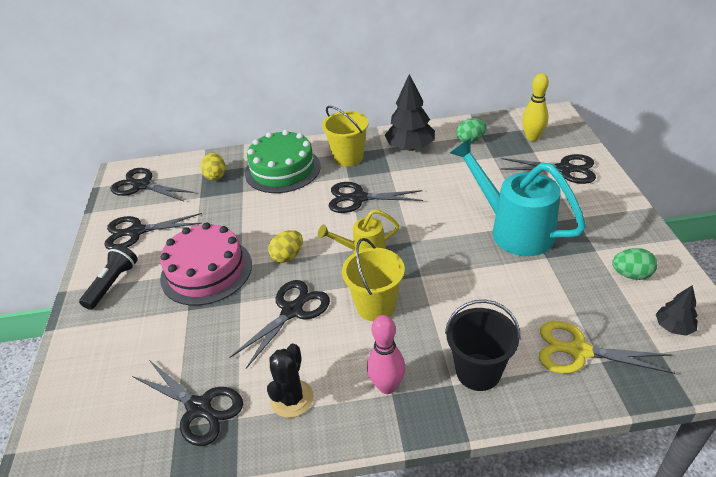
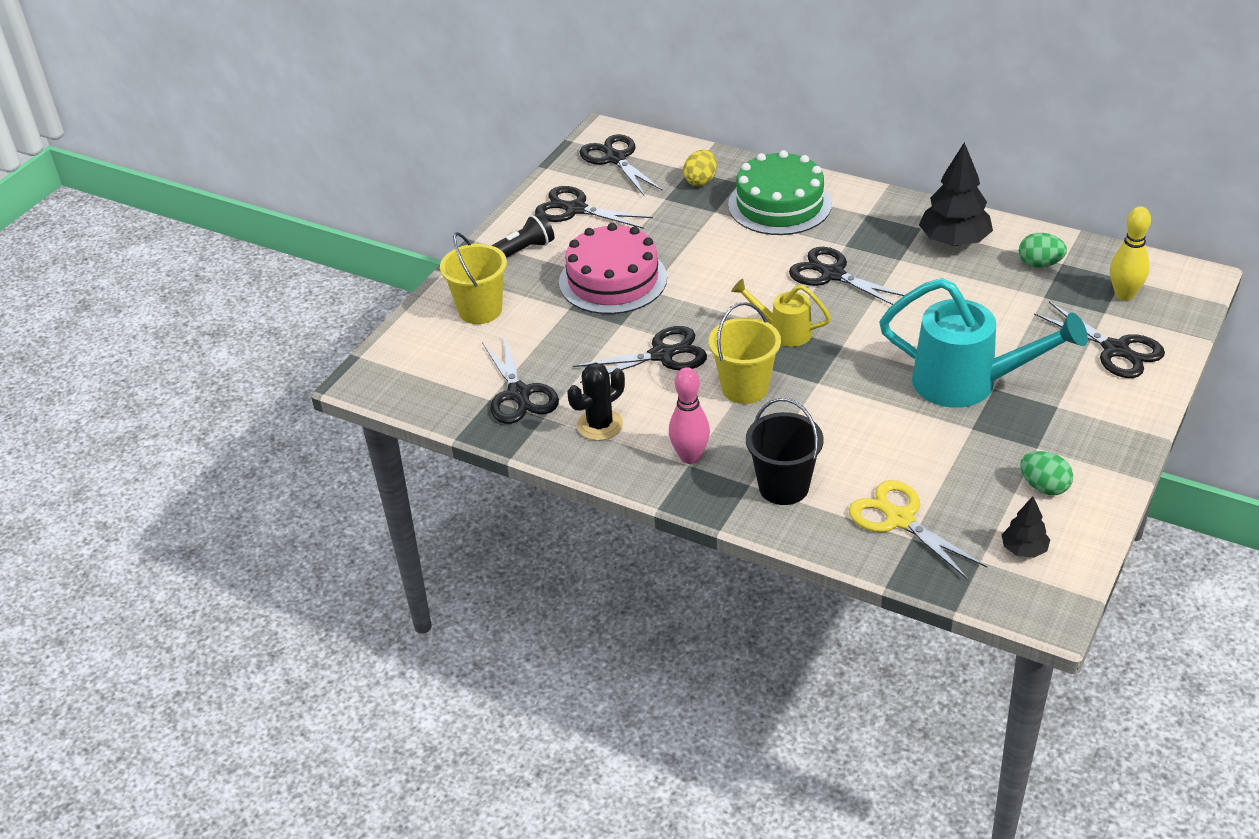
camera: 35 degrees right, 0 degrees up
(287, 256) = (702, 302): yellow egg -> none
(348, 157) = (868, 222): yellow bucket -> yellow bucket (480, 310)
(512, 229) = (969, 384): turquoise watering can -> turquoise watering can turned 120 degrees clockwise

